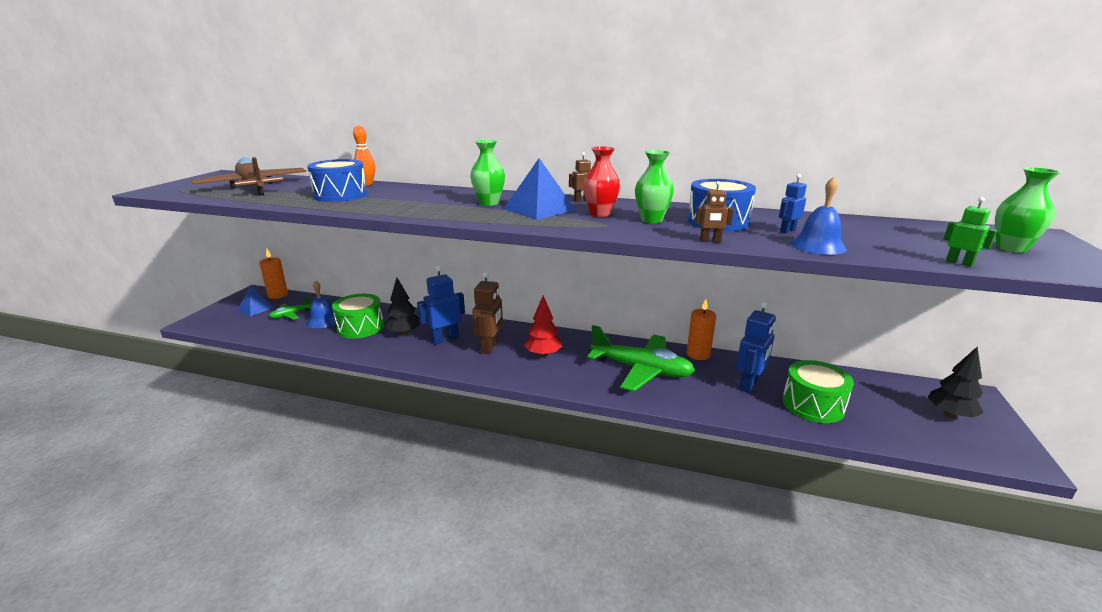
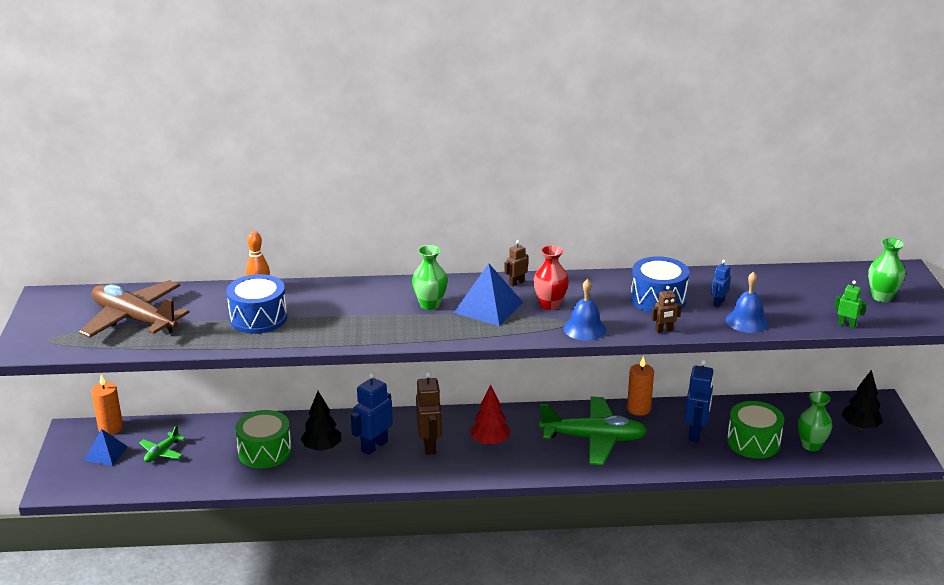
camera: 20 degrees left, 5 degrees up
(323, 320) = (211, 451): blue bell -> blue bell (584, 328)
(651, 220) = (601, 307): green vase -> green vase (811, 445)

